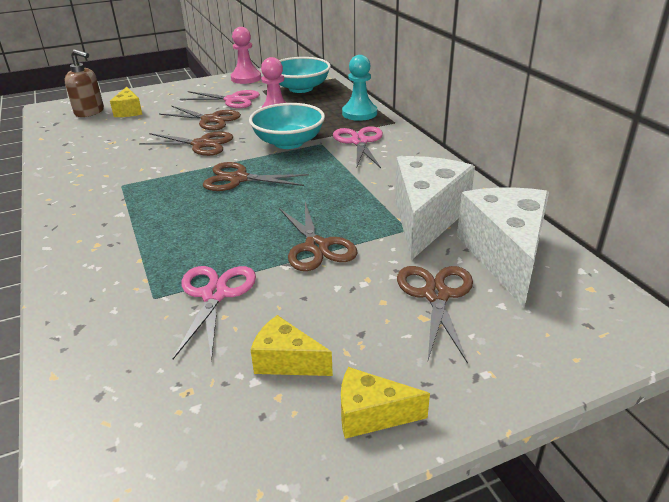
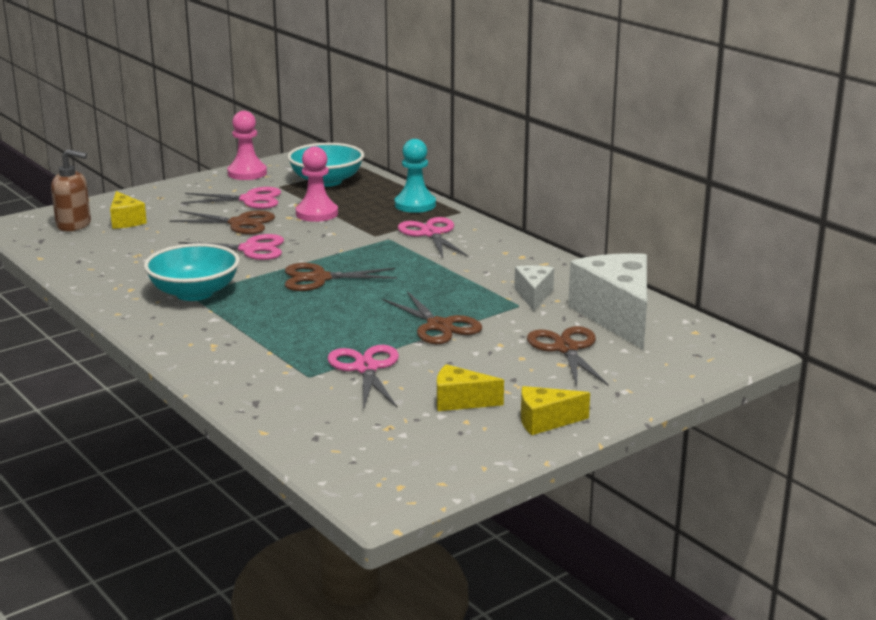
camera: 15 degrees left, 10 degrees down
(201, 144) = (250, 249): brown scissors -> pink scissors
(288, 142) = (351, 240): turquoise bowl -> turquoise bowl (194, 293)
(426, 219) = (533, 295): white cheese -> white cheese, size x0.50

